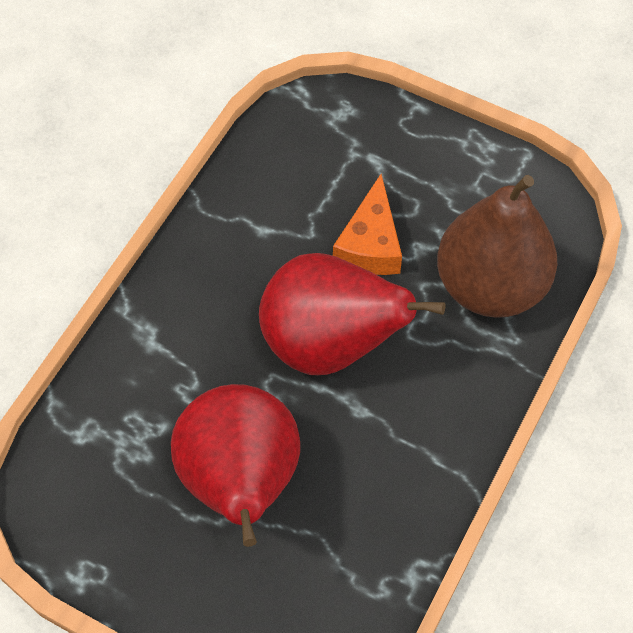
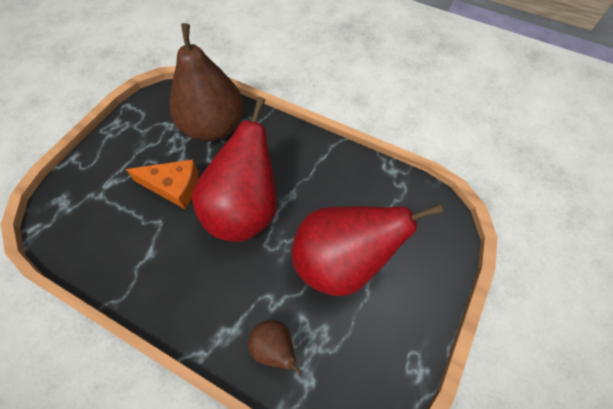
camera: 90 degrees left, 0 degrees up
(125, 393) = (274, 348): none -> brown pear

